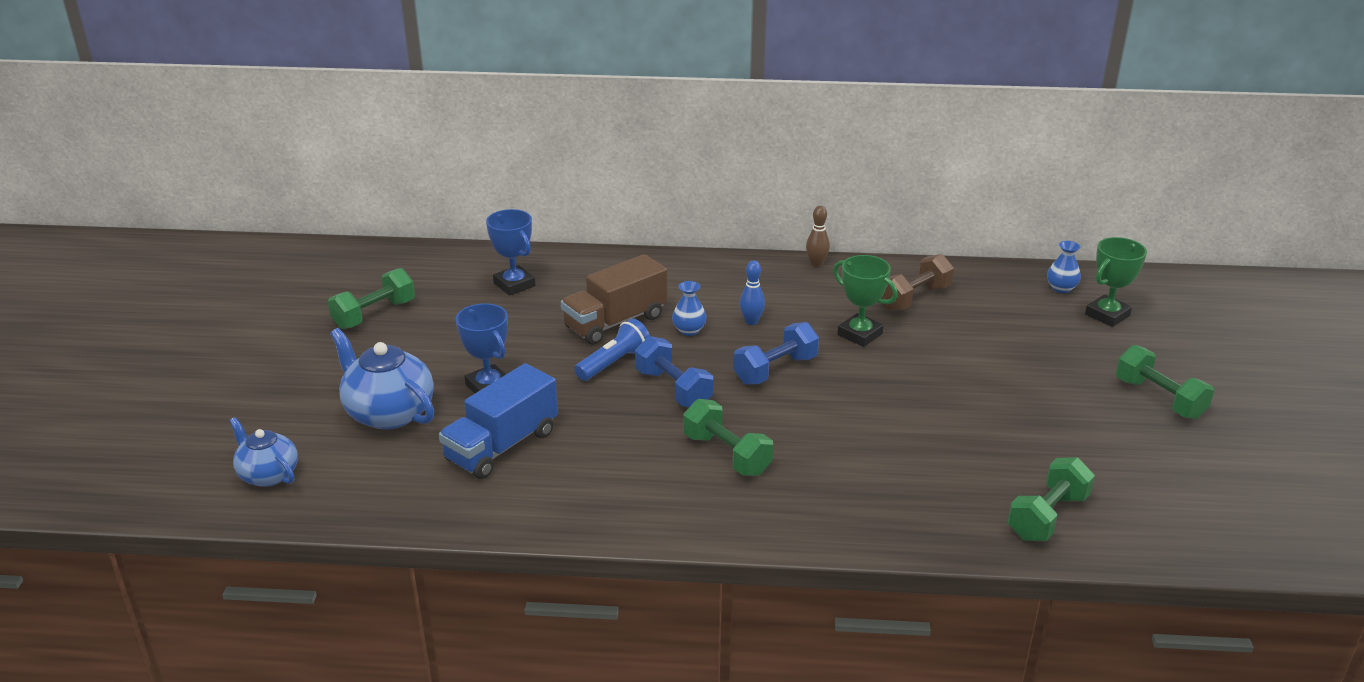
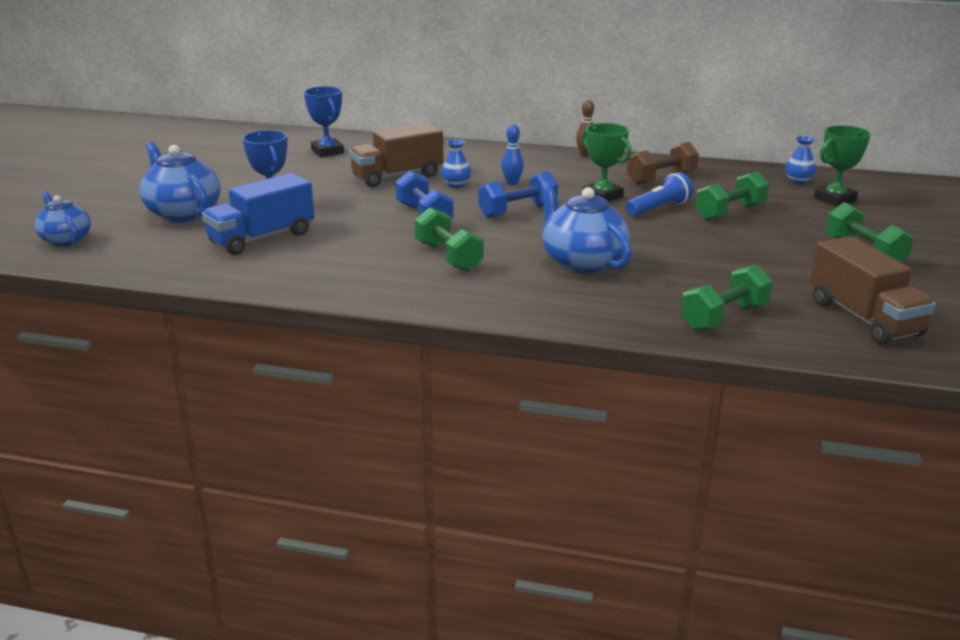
camera: 10 degrees right, 5 degrees down
(374, 314) = (207, 160): green dumbbell -> green dumbbell (729, 212)
(614, 363) = (383, 198): blue flashlight -> blue flashlight (658, 208)
(874, 447) = (582, 262): none -> blue teapot
(1185, 501) = (864, 318): none -> brown truck

